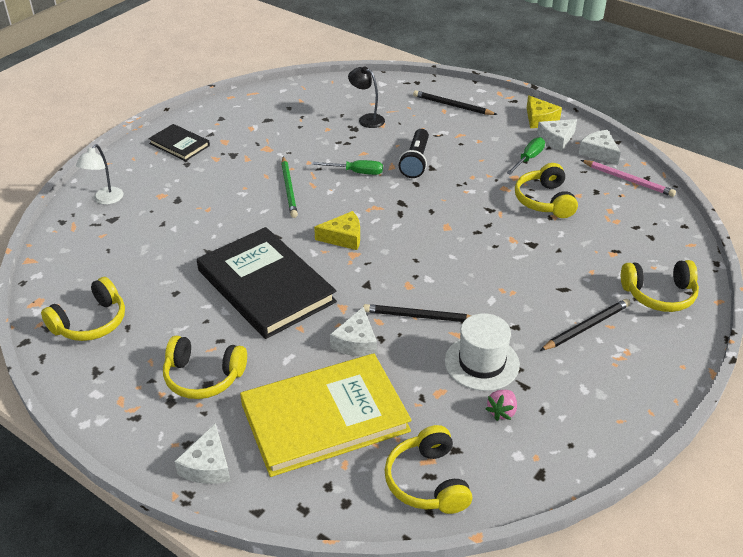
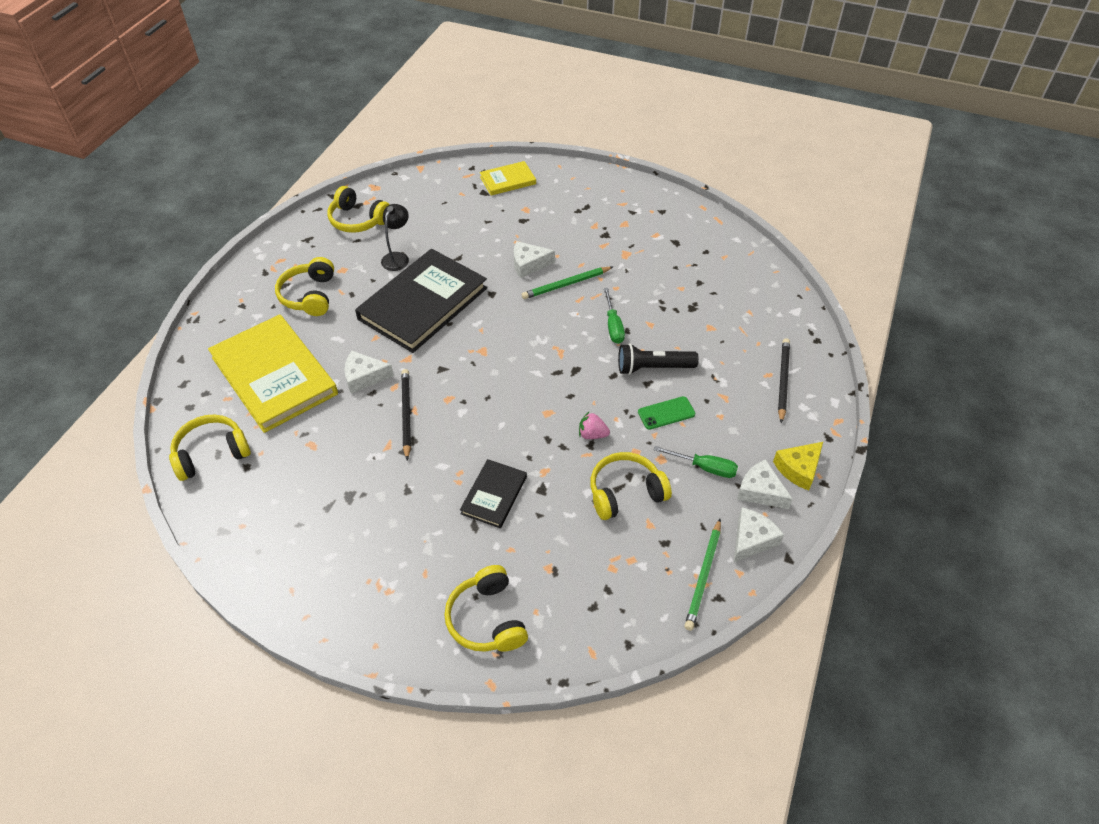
camera: 75 degrees right, 10 degrees up
(105, 200) = (508, 180): white lamp -> yellow book
(179, 144) = (605, 198): black book -> black book (494, 495)
(207, 466) = (221, 322): white cheese -> white cheese (528, 264)
(343, 237) = (505, 338): yellow cheese -> none
(367, 119) = (715, 313): black lamp -> black lamp (397, 257)
(468, 165) = (666, 413): none -> green phone
(482, 363) = (352, 470): white hat -> none
(502, 412) = (293, 493): pink strawberry -> pink strawberry (592, 434)
(586, 327) = (419, 551): black pencil -> none
(628, 180) = (704, 576): pink pencil -> green pencil

